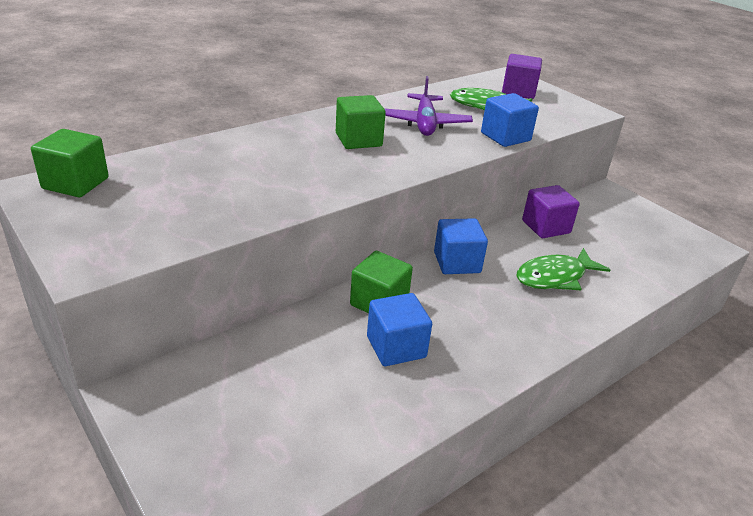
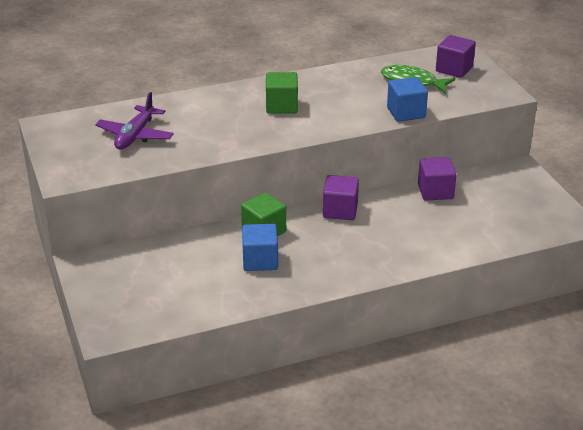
camera: 20 degrees right, 0 degrees up
(75, 183) = (70, 124): green cube -> none
(424, 123) = (345, 95): purple plane -> purple plane (135, 135)
(457, 262) = (340, 210): blue cube -> purple cube
(554, 277) = (412, 231): green fish -> none

